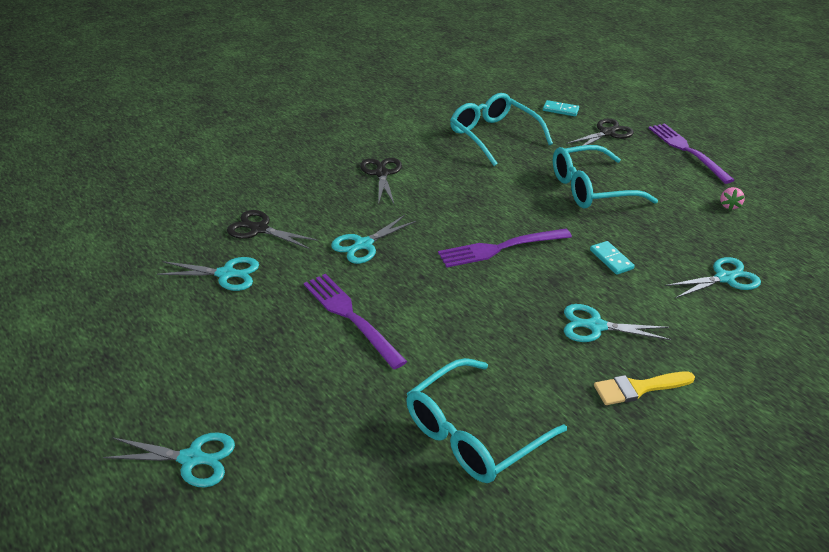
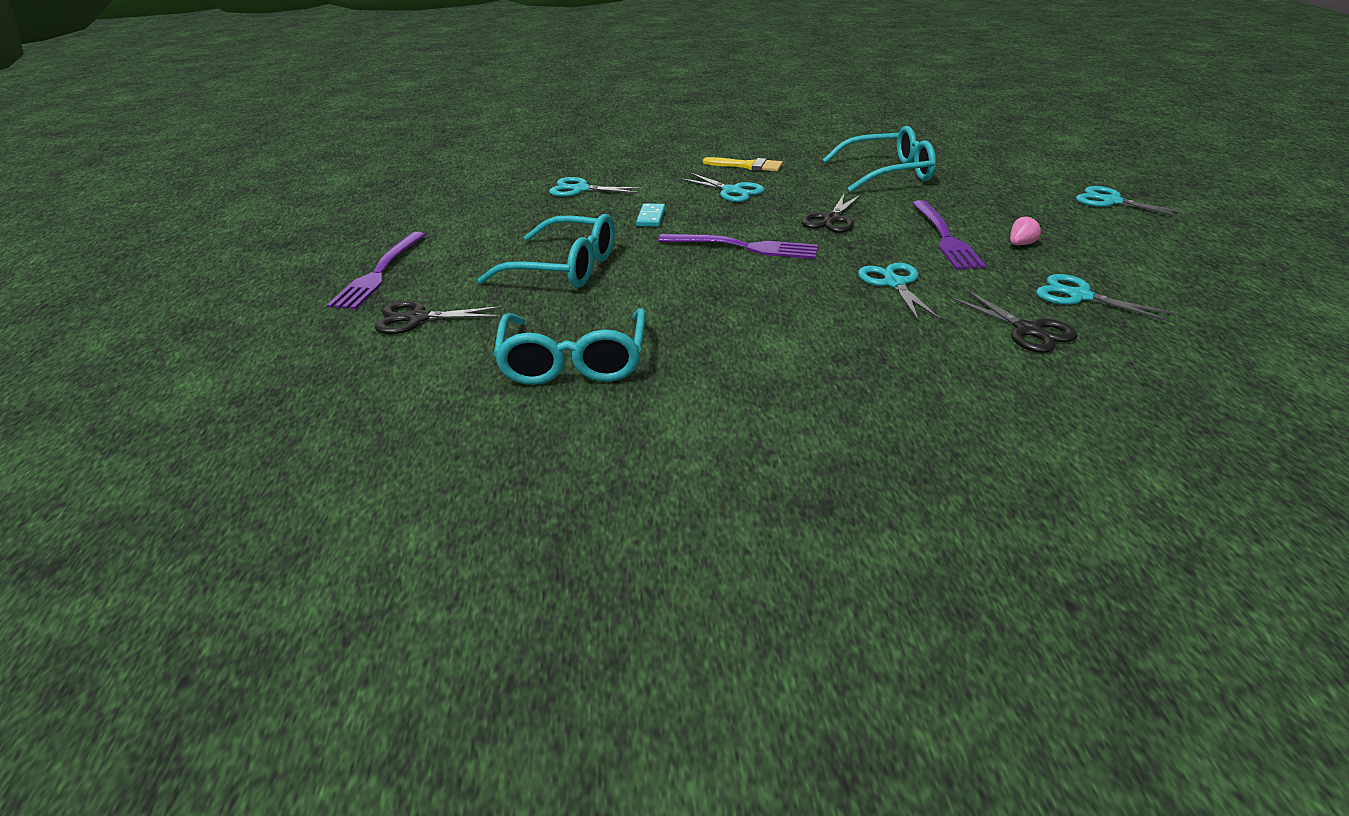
camera: 145 degrees left, 5 degrees down
(363, 244) = (894, 283): turquoise scissors -> turquoise scissors turned 90 degrees counterclockwise
(382, 174) = (806, 354): black scissors -> black scissors (832, 219)
(560, 110) = (404, 372): turquoise domino -> none
(729, 206) = (464, 223): pink strawberry -> pink strawberry (1021, 244)

